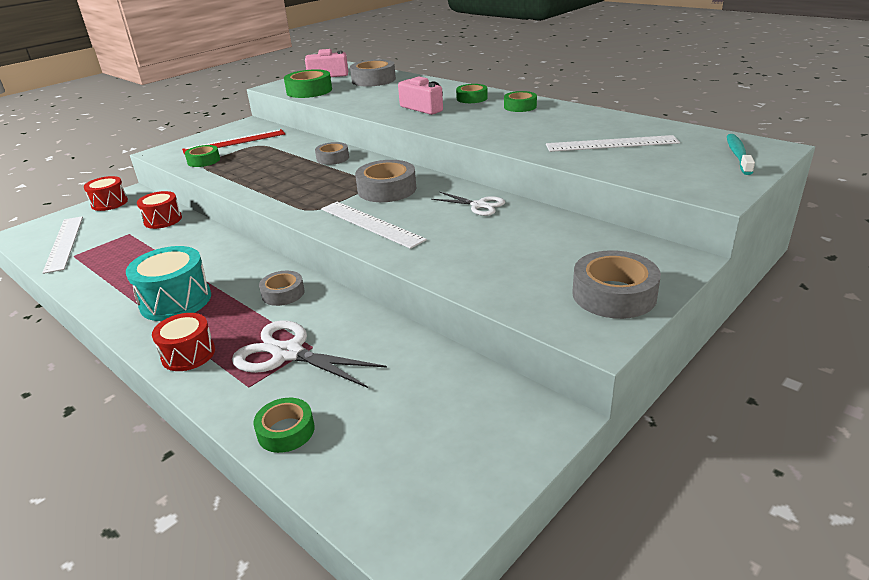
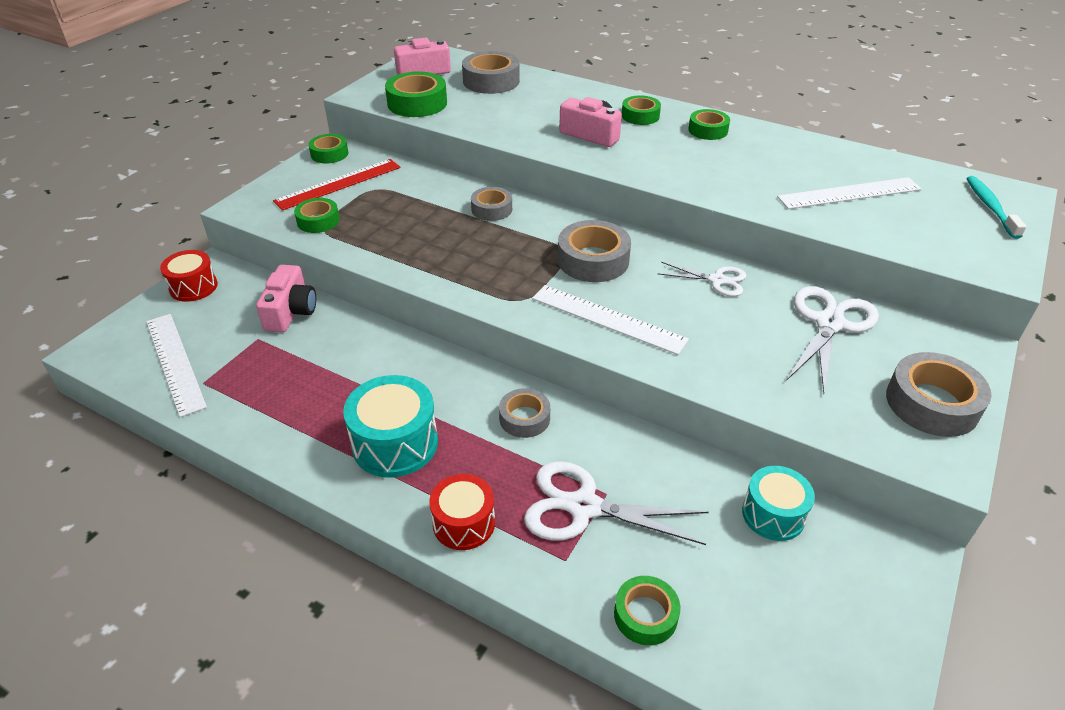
camera: 15 degrees left, 10 degrees up
(163, 220) = (291, 312): red drum -> pink camera
(242, 126) = (329, 154): none -> green tape
(443, 375) = (773, 514): none -> turquoise drum
(556, 237) = (829, 323): none -> white scissors

